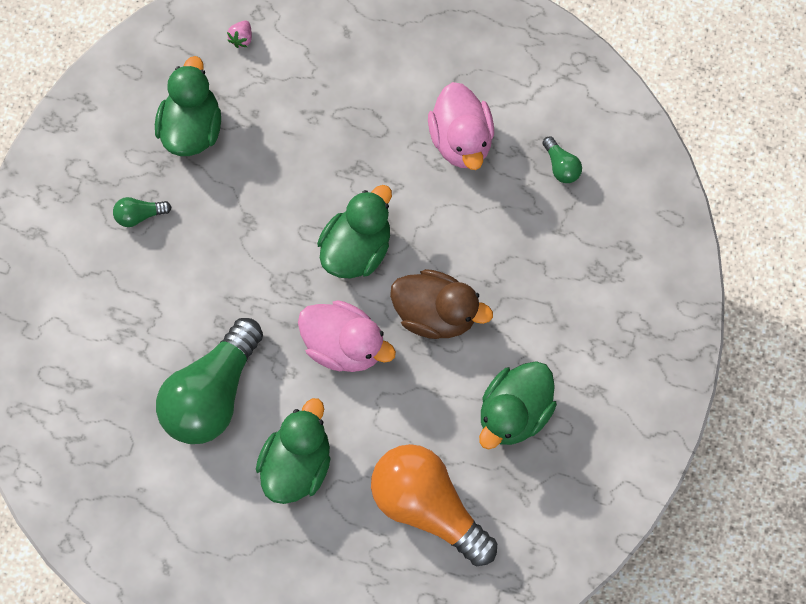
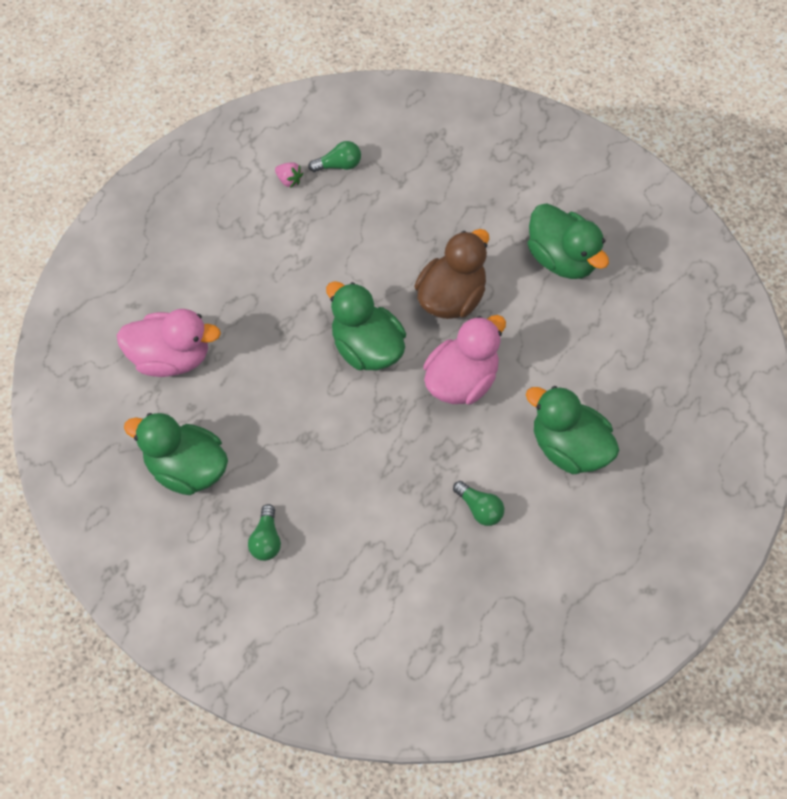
camera: 75 degrees left, 10 degrees down
(213, 393) = (479, 508): green light bulb -> green light bulb, size x0.41
(242, 39) = (102, 401): pink strawberry -> pink strawberry (289, 180)
(428, 505) = (634, 347): orange light bulb -> none
(461, 140) = (285, 236): pink duck -> pink duck (171, 357)

